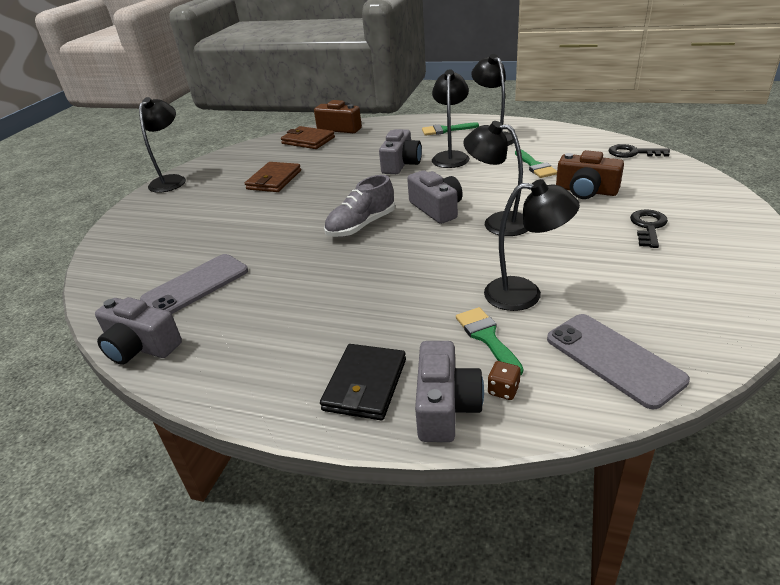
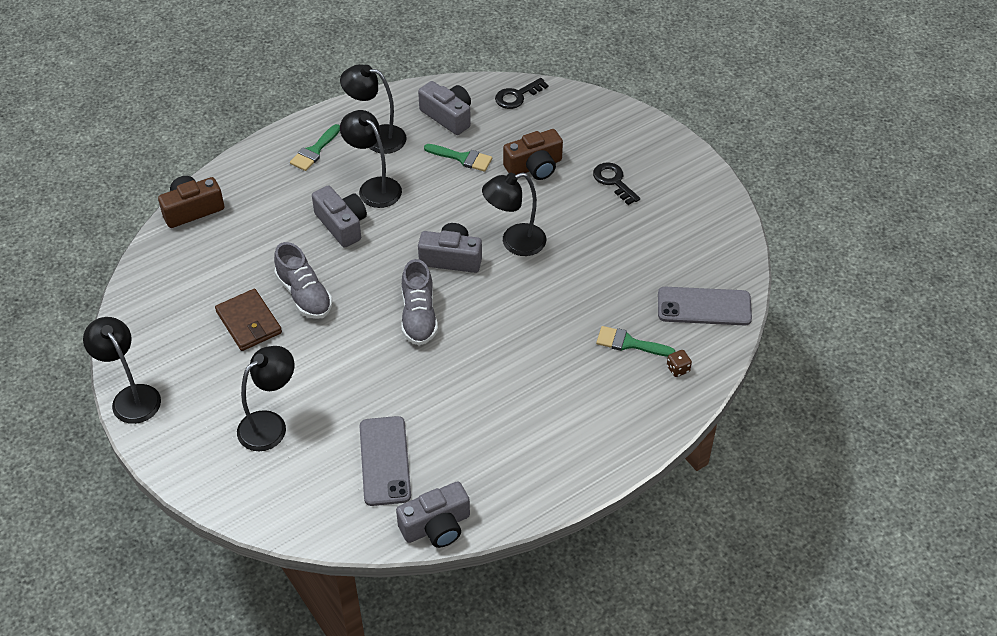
camera: 55 degrees left, 15 degrees up
(308, 140) = (186, 250): brown wallet -> none
(322, 183) = (304, 295): none -> grey shoe
(365, 385) = (609, 426): black wallet -> none
(445, 406) = (664, 402): grey camera -> grey camera (448, 116)
(525, 294) = (610, 295): black lamp -> black lamp (270, 424)

